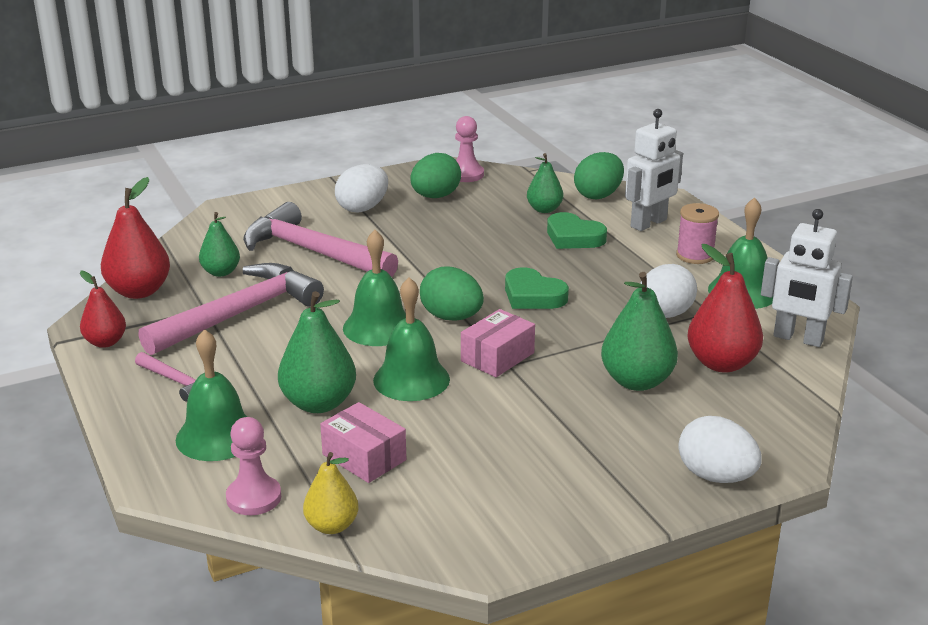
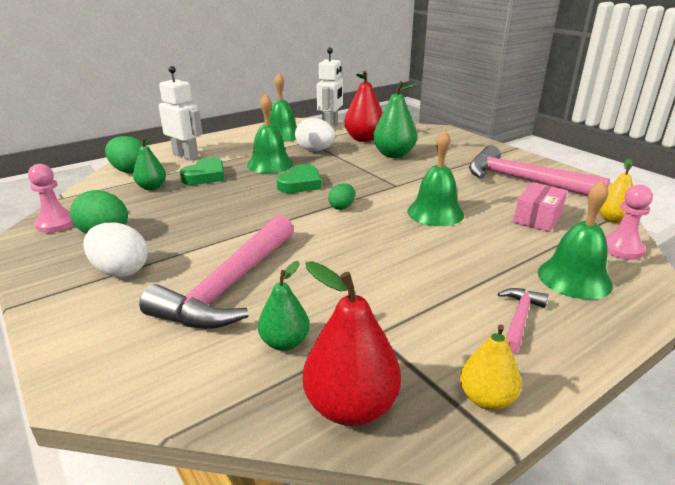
camera: 100 degrees left, 0 degrees up
(105, 342) = (486, 398): red pear -> yellow pear
(239, 314) = (376, 308): pink hammer -> pink hammer (523, 180)
(318, 403) = (492, 242): green pear -> none
(378, 327) = (369, 232): green bell -> green bell (270, 164)
(451, 317) = (342, 207): green egg -> green egg, size x0.59
(497, 357) = (389, 189): pink box -> none
(695, 255) = (236, 144): pink spool -> none
(716, 476) = (466, 140): white egg -> none

